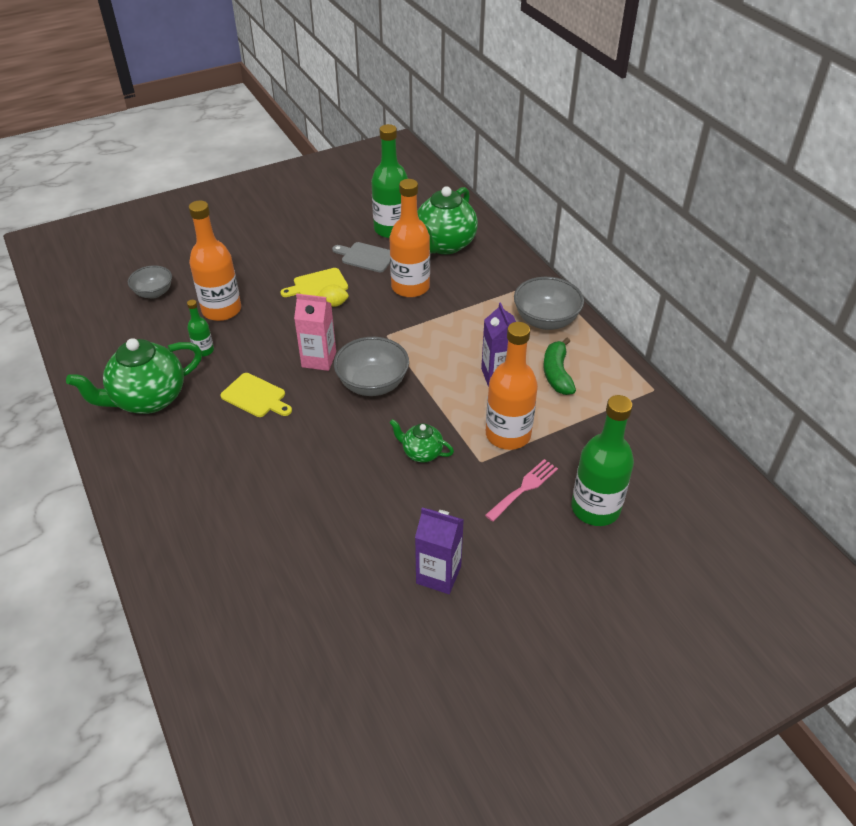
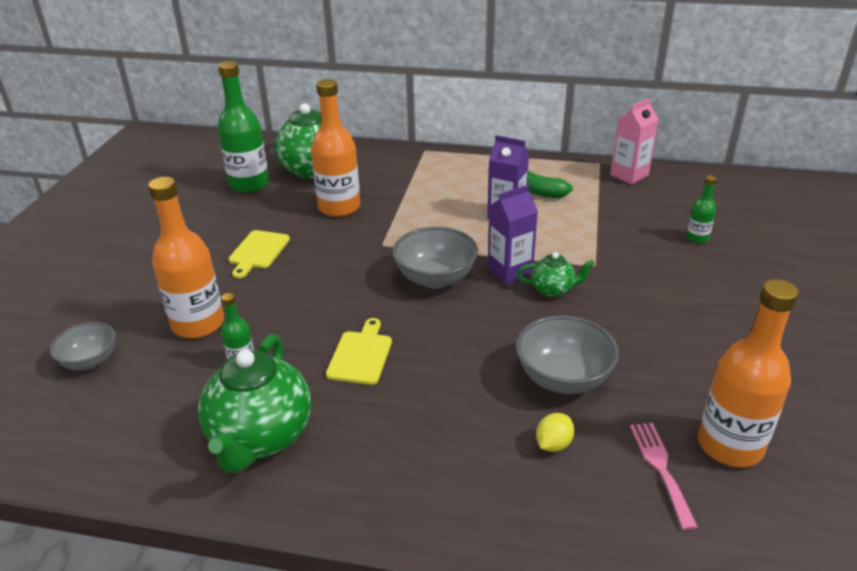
camera: 50 degrees left, 10 degrees down
(255, 396) = (361, 355): yellow cutting board -> yellow cutting board turned 60 degrees counterclockwise
(319, 359) = (362, 294): pink carton -> pink carton (629, 175)
(333, 304) = (298, 254): yellow lemon -> yellow lemon (553, 444)
(366, 257) = (263, 211): grey cutting board -> none
(421, 453) = (553, 290): green teapot -> green teapot turned 150 degrees counterclockwise
(438, 575) = (707, 343): purple carton -> purple carton (510, 271)
(508, 435) = (578, 240): orange bottle -> orange bottle (730, 445)
(524, 488) = (645, 258): pink fork -> pink fork (660, 468)
(546, 320) = (470, 169): grey bowl -> grey bowl (563, 378)
(595, 508) = (697, 238): green bottle -> green bottle, size x0.49

